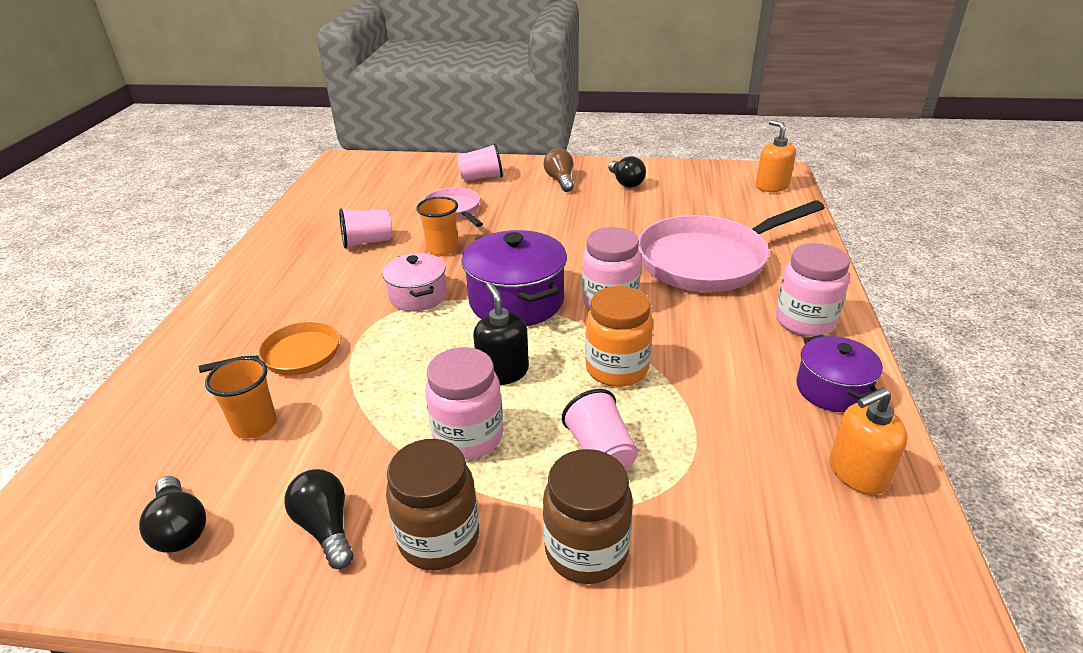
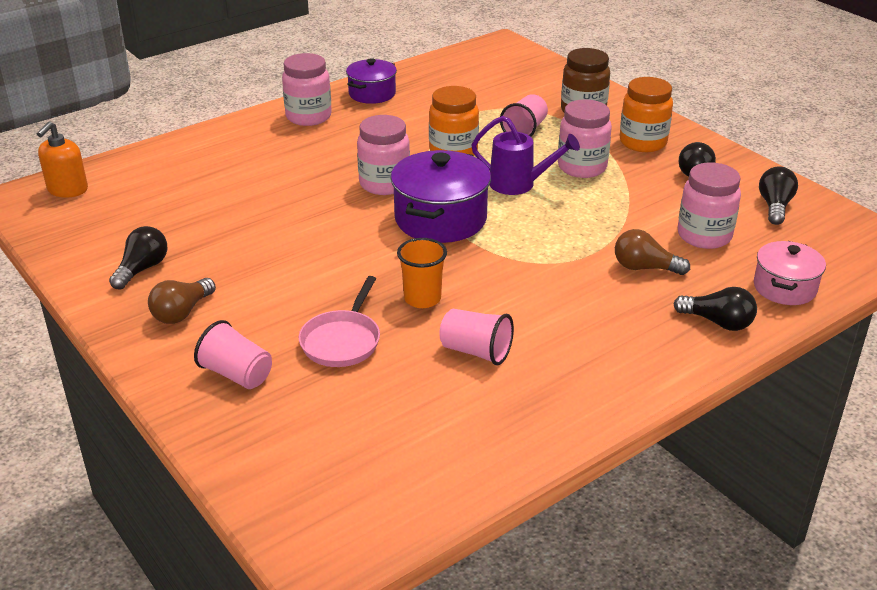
camera: 135 degrees left, 0 degrees up
(197, 344) = (718, 322): none -> black light bulb
(255, 425) = (704, 236): orange cup -> pink jar
(295, 356) = (644, 268): orange pan -> brown light bulb
(418, 296) = (503, 264): pink pot -> pink pot (784, 288)
(439, 538) = (643, 142): brown jar -> orange jar
(503, 372) = (519, 184): black soap dispenser -> purple watering can
(708, 260) = (266, 170): pink pan -> none
(857, 473) = (431, 75): orange soap dispenser -> none

